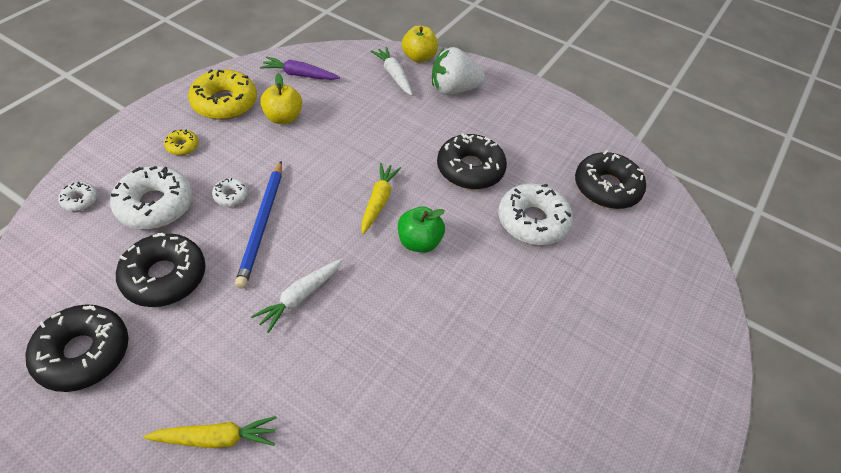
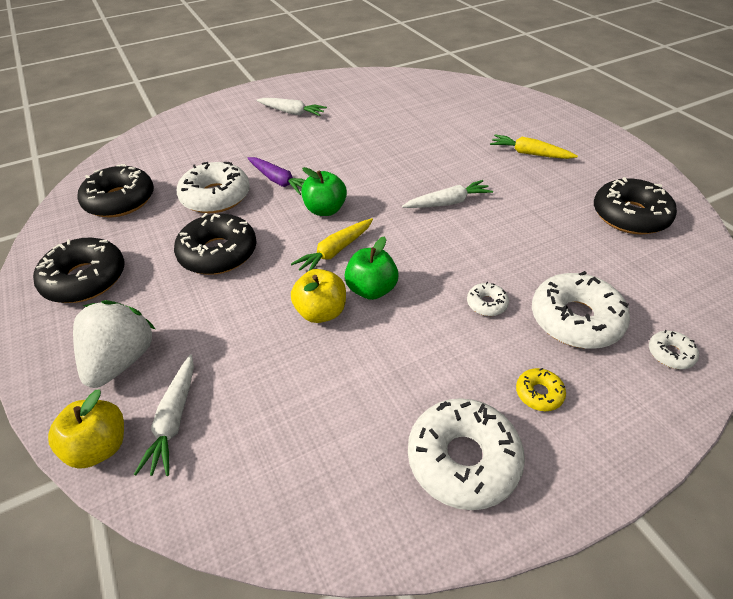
camera: 145 degrees left, 5 degrees down
(164, 277) = (564, 248): black donut -> black donut (85, 279)
(224, 102) = (463, 459): yellow donut -> white donut
(262, 224) = (461, 265): blue pencil -> none
(283, 117) = (384, 395): yellow apple -> yellow apple (321, 312)
(299, 75) = (317, 481): purple carrot -> purple carrot (279, 181)
(328, 178) = (371, 289): none -> green apple
(453, 89) = (122, 360): white strawberry -> white strawberry turned 105 degrees counterclockwise
(595, 399) = (292, 112): none -> white carrot

